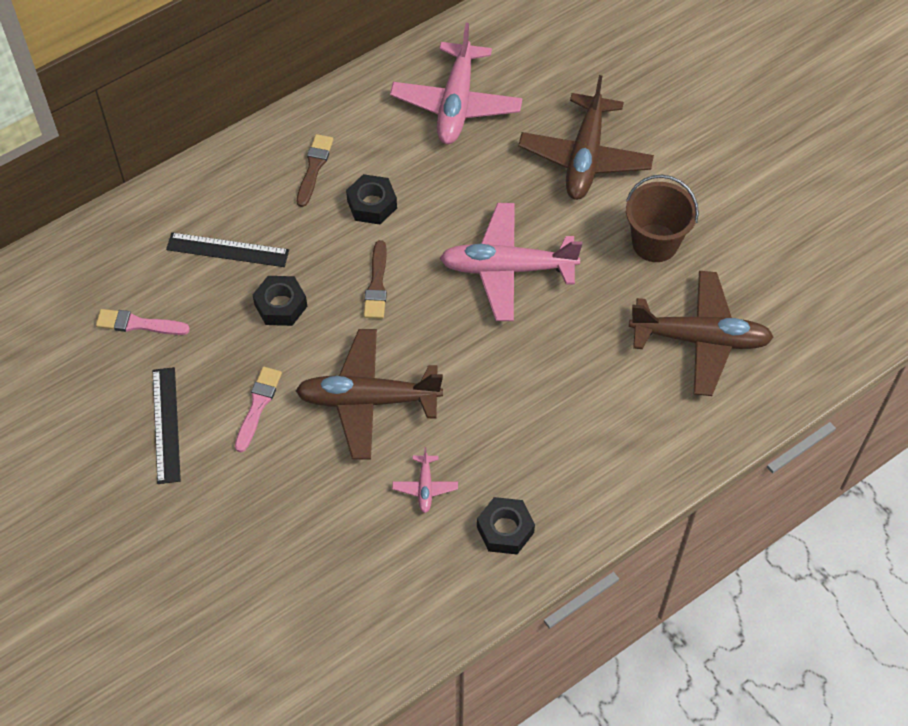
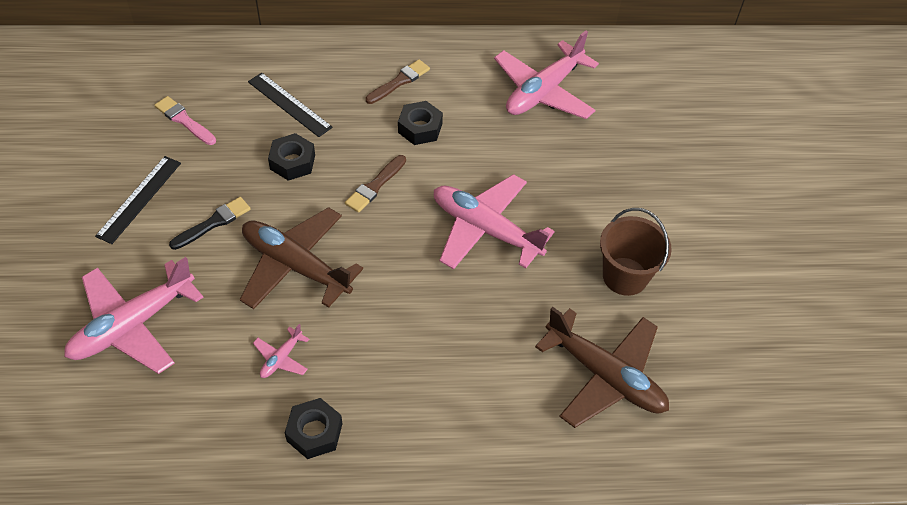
camera: 30 degrees right, 5 degrees down
(258, 406) = (213, 223): pink brush -> black brush
(269, 539) = (133, 325): none -> pink plane
(585, 157) = (616, 180): brown plane -> none

